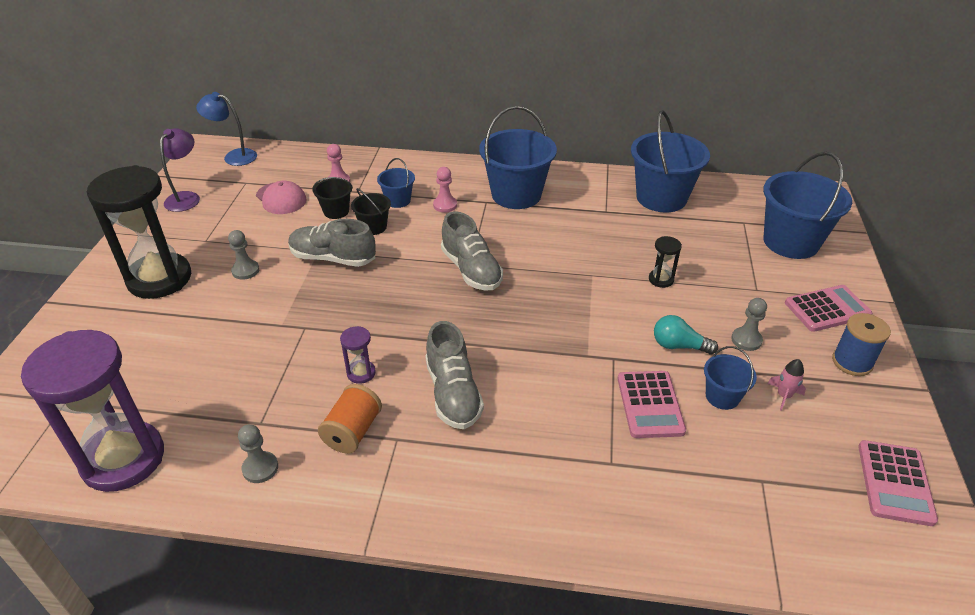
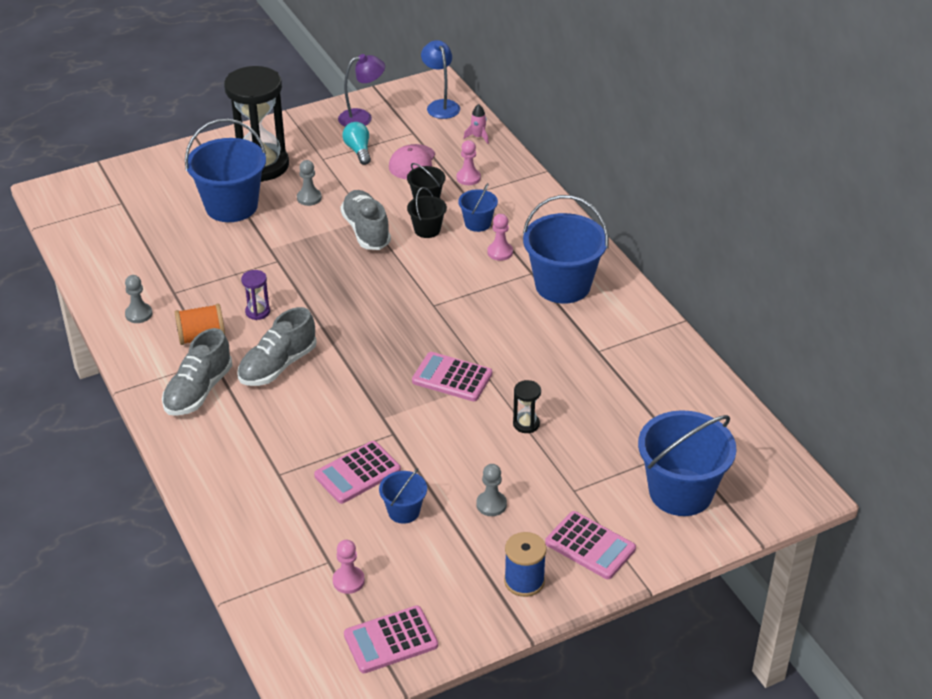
camera: 55 degrees right, 0 degrees up
(123, 459) = (99, 255): purple hourglass -> none
(471, 270) = (426, 309): grey shoe -> grey shoe (198, 391)
(571, 293) = (452, 377): none -> pink calculator
(661, 198) = (662, 378): blue bucket -> blue bucket (231, 206)
(679, 346) = (444, 466): turquoise light bulb -> turquoise light bulb (358, 150)
(784, 396) = (438, 548): pink rocket -> pink rocket (478, 137)
(798, 477) = (348, 581): none -> pink pawn

